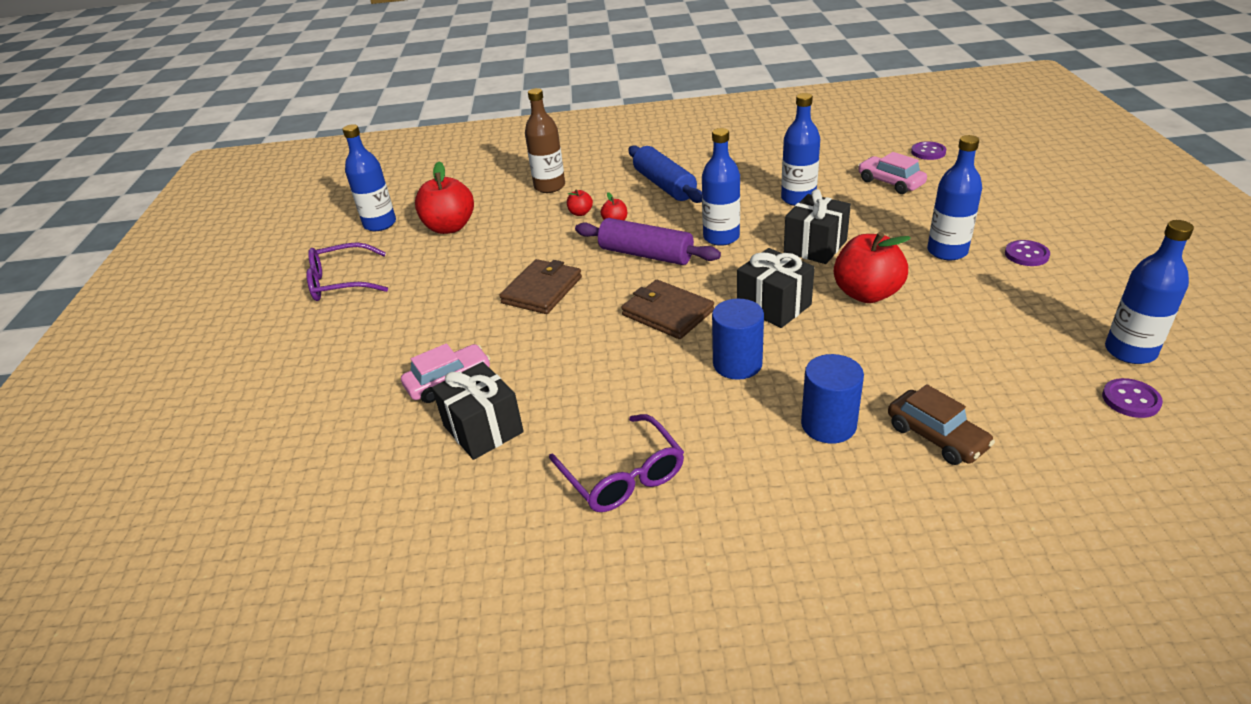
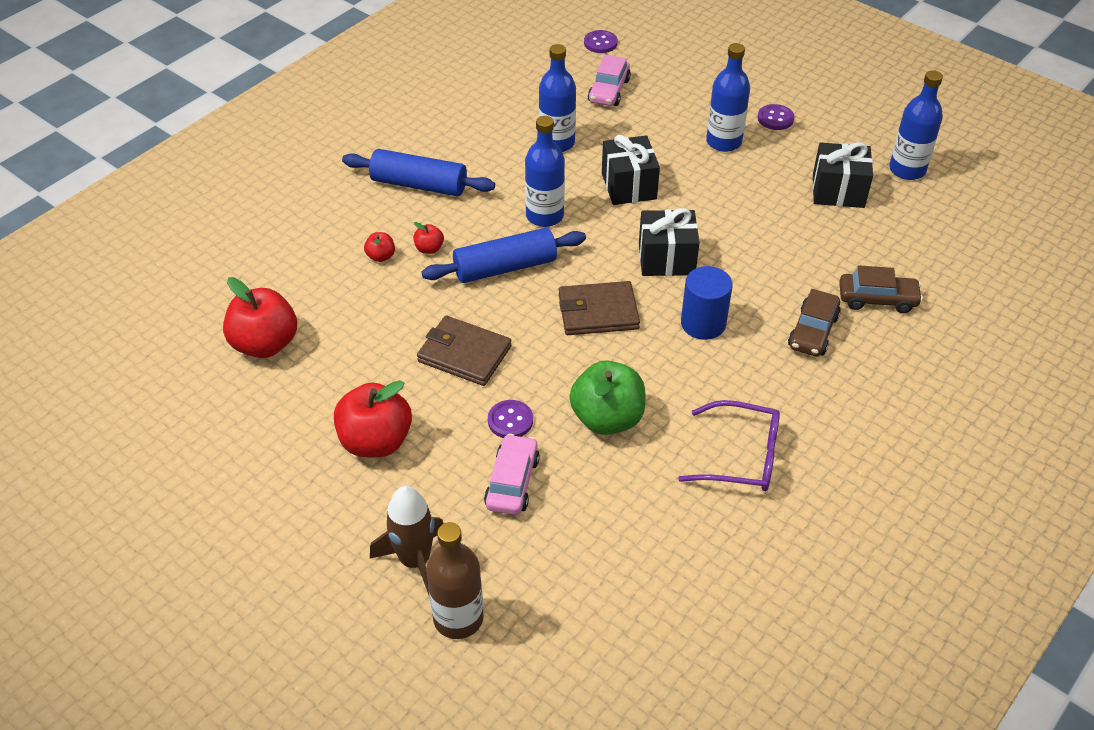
camera: 50 degrees left, 10 degrees up
(330, 388) = (415, 560): none -> brown rocket
(340, 282) = (244, 469): purple glasses -> none
(380, 224) = (174, 384): blue bottle -> none
(483, 429) = (599, 497): black gift -> black gift (838, 191)
(542, 290) = (464, 354): brown wallet -> brown wallet turned 45 degrees counterclockwise
(549, 186) = (302, 242): brown bottle -> brown bottle (458, 618)
(568, 383) = (607, 418): none -> green apple
(646, 255) = (505, 267): purple rolling pin -> blue rolling pin
(828, 425) = (813, 332): blue cylinder -> brown car
(866, 293) = (715, 211): red apple -> red apple (376, 441)
(890, 182) = (609, 91): pink car -> pink car turned 75 degrees counterclockwise
(1130, 400) = (940, 207): purple button -> purple button (510, 420)

